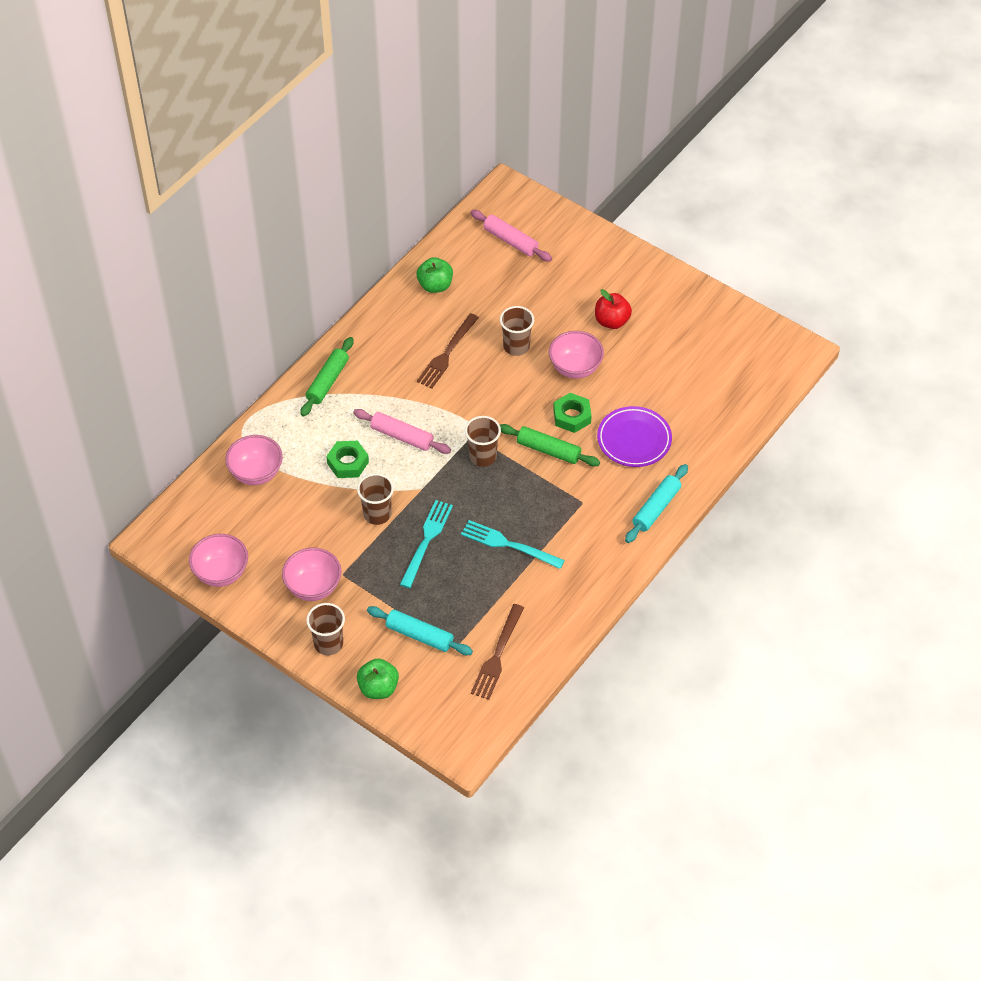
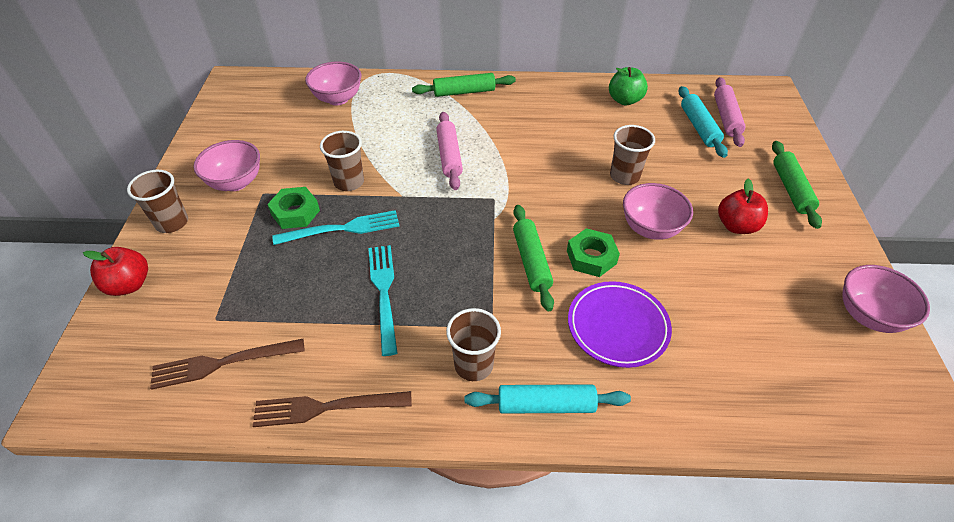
camera: 55 degrees right, 5 degrees down
(221, 573) = (219, 126): pink bowl -> pink bowl (868, 315)
(348, 463) = (391, 139): green nut -> green nut (295, 212)
(378, 688) = (129, 284): green apple -> red apple
(419, 635) = (216, 282): turquoise rolling pin -> turquoise rolling pin (699, 127)
(447, 354) = (565, 139): brown fork -> brown fork (325, 408)
(482, 456) = (477, 217): brown cup -> brown cup (473, 365)
(607, 266) = (791, 189): none -> green rolling pin

